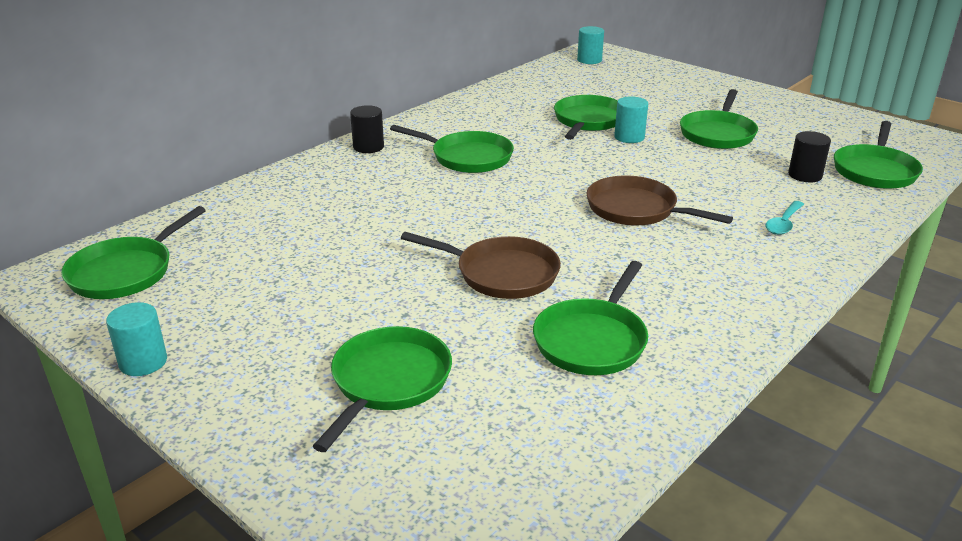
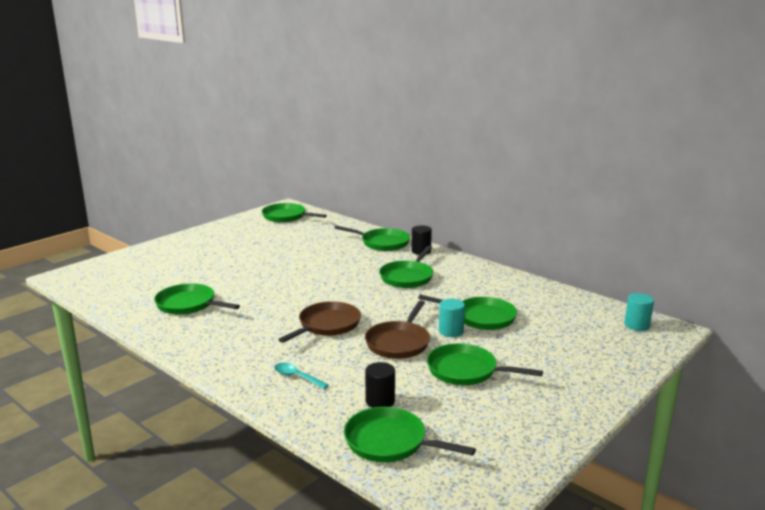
camera: 90 degrees right, 10 degrees down
(143, 362) = (218, 226): turquoise cylinder -> none
(388, 382) = (181, 264): green pan -> green pan (382, 243)
(501, 274) = (259, 285): brown pan -> brown pan (399, 342)

